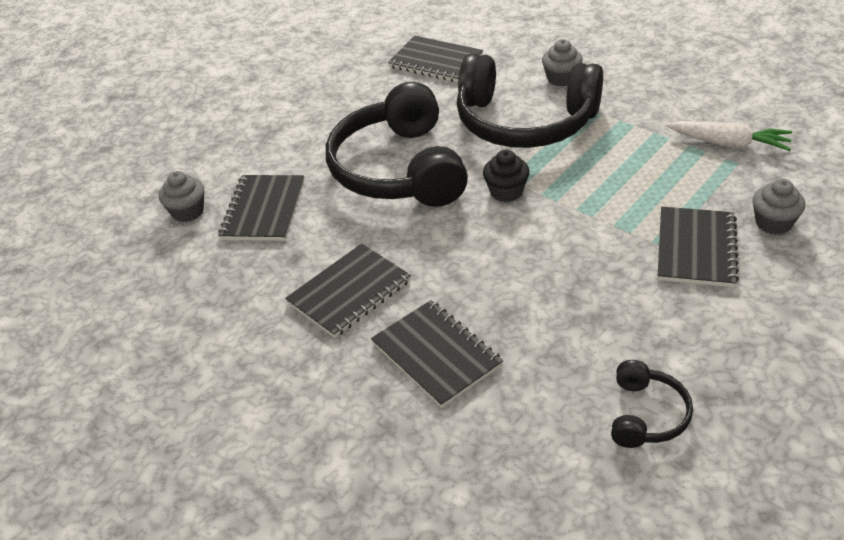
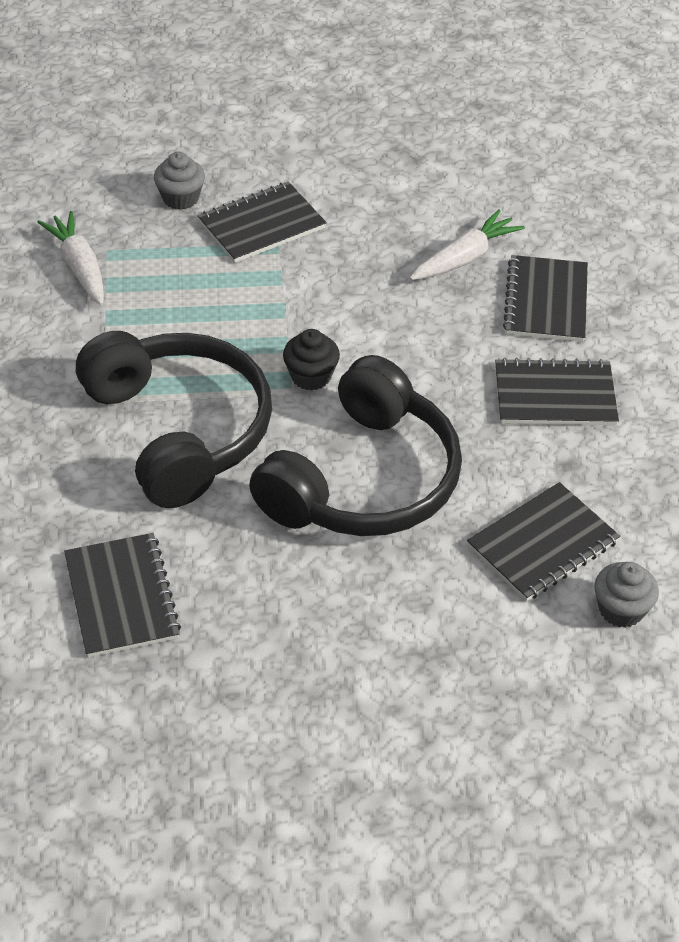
camera: 140 degrees left, 5 degrees up
(537, 340) = (465, 258): none -> white carrot
(561, 78) = (59, 449): grey cupcake -> none
(646, 415) = (464, 177): black headphones -> none

